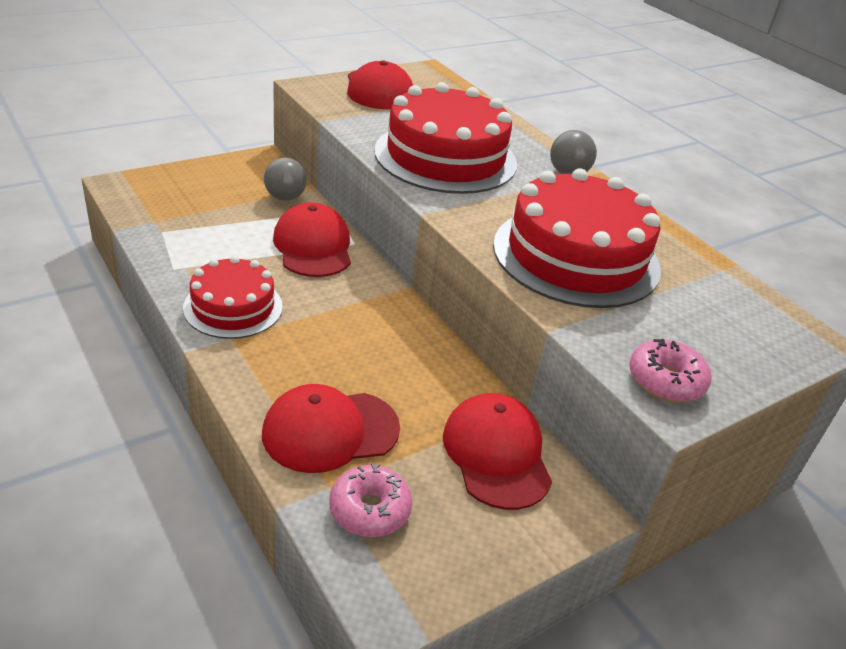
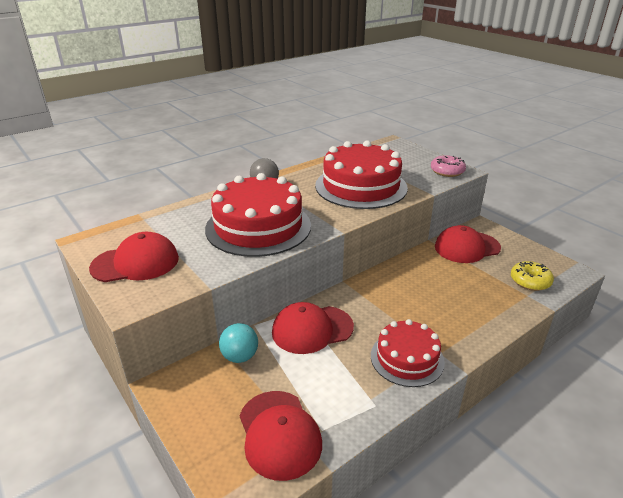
camera: 90 degrees left, 5 degrees down
(285, 197) = (240, 356): grey ball -> turquoise ball
(330, 431) = (490, 299): red cap -> red cap (279, 434)
(370, 509) = (530, 281): pink donut -> yellow donut

